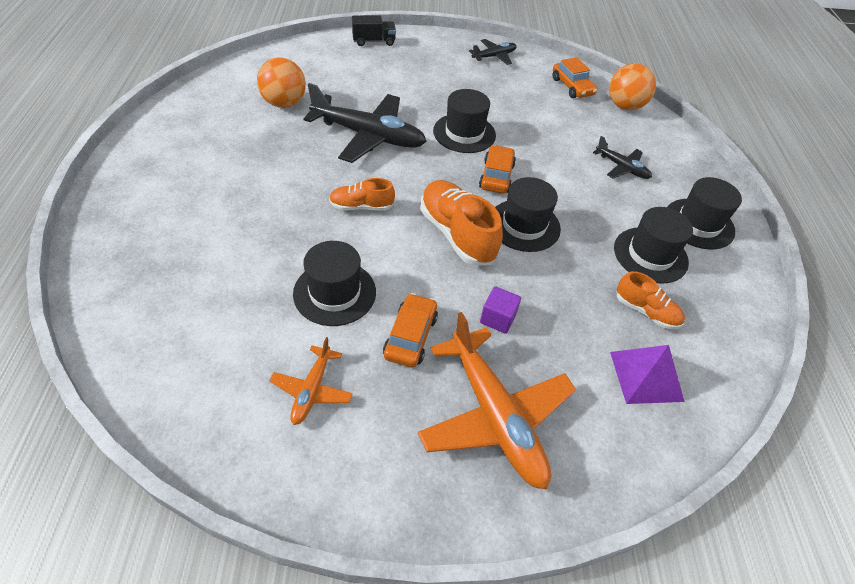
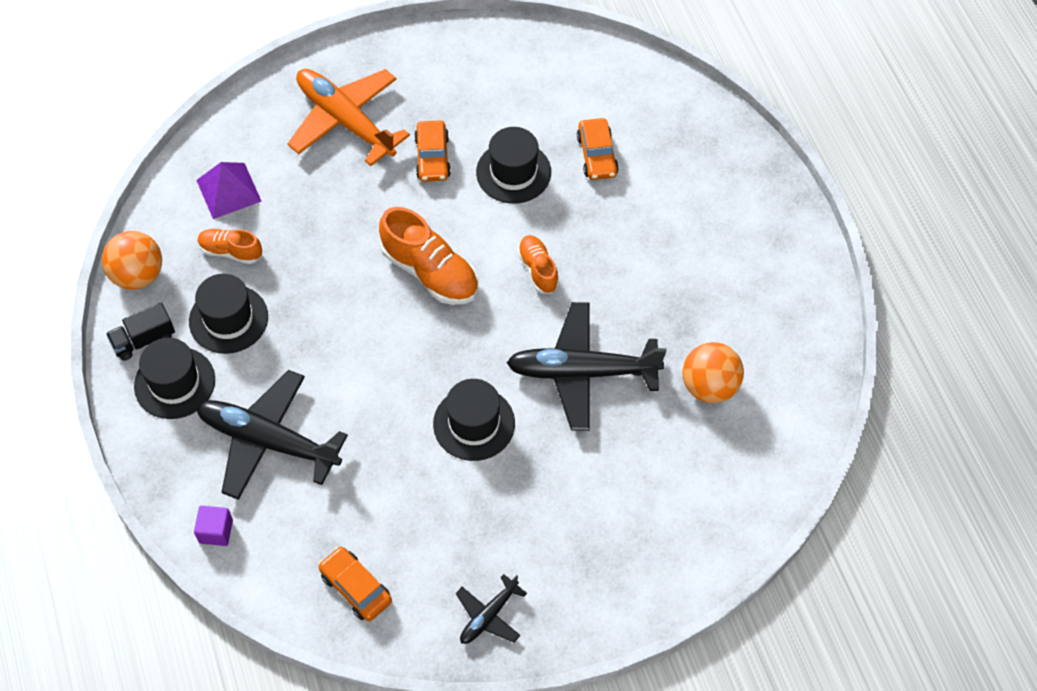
camera: 165 degrees right, 10 degrees up
(312, 390) = (488, 94): orange plane -> none
(361, 206) = (538, 269): orange shoe -> orange shoe turned 90 degrees counterclockwise
(373, 41) = (676, 572): black truck -> black truck (144, 340)
(496, 176) = (414, 366): orange car -> orange car (597, 155)
(498, 318) = (365, 198): purple cube -> purple cube (216, 531)
(524, 225) = (366, 308): black hat -> none
(622, 167) = (268, 441): black plane -> black plane, size x1.98
(624, 106) = (274, 573): orange ball -> orange ball (138, 275)

